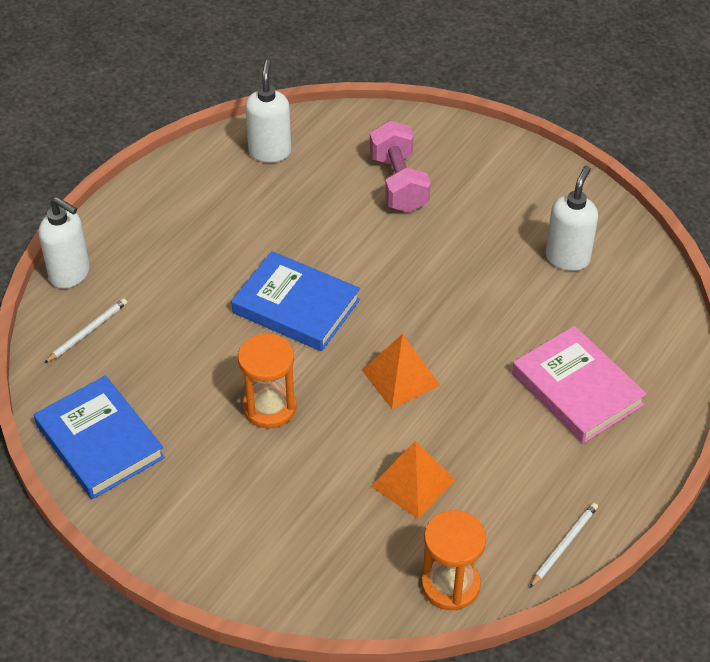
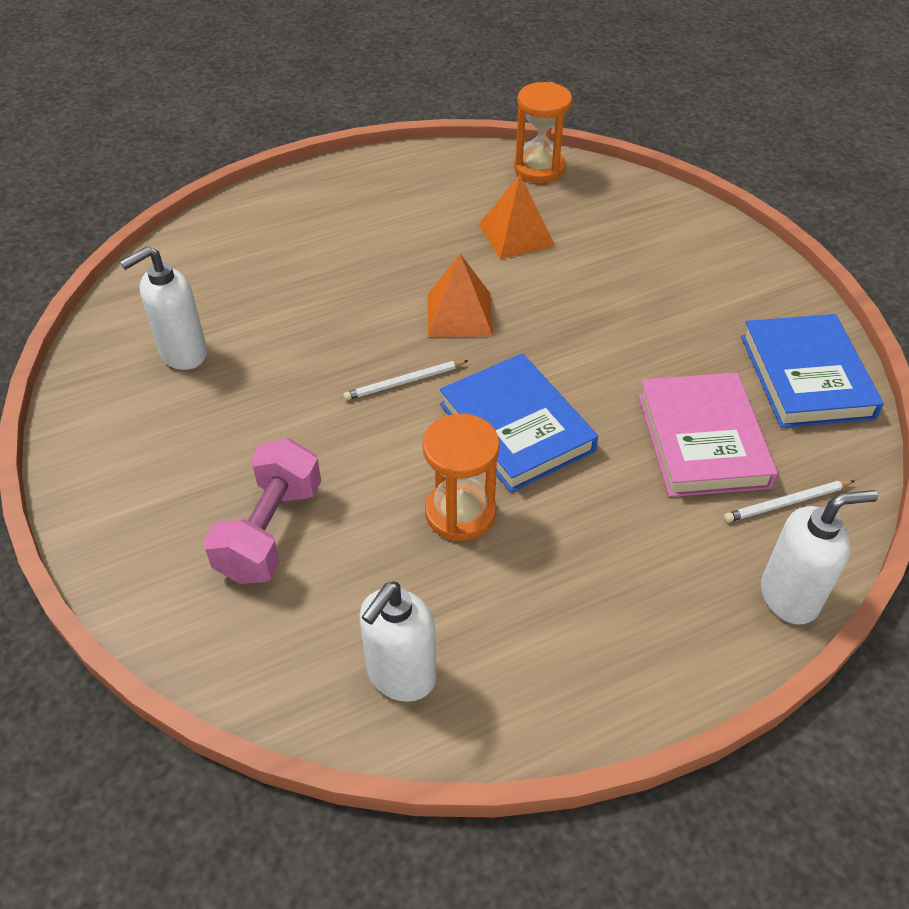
camera: 150 degrees left, 0 degrees up
(70, 274) = (789, 597): white soap dispenser -> white soap dispenser turned 105 degrees clockwise
(269, 407) = (609, 339): orange hourglass -> orange hourglass (460, 513)
(564, 545) = (431, 159): white pencil -> white pencil (404, 382)
(577, 389) = (309, 244): pink book -> pink book (702, 440)

